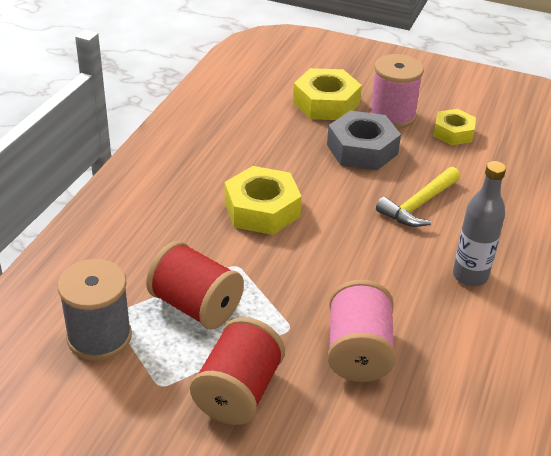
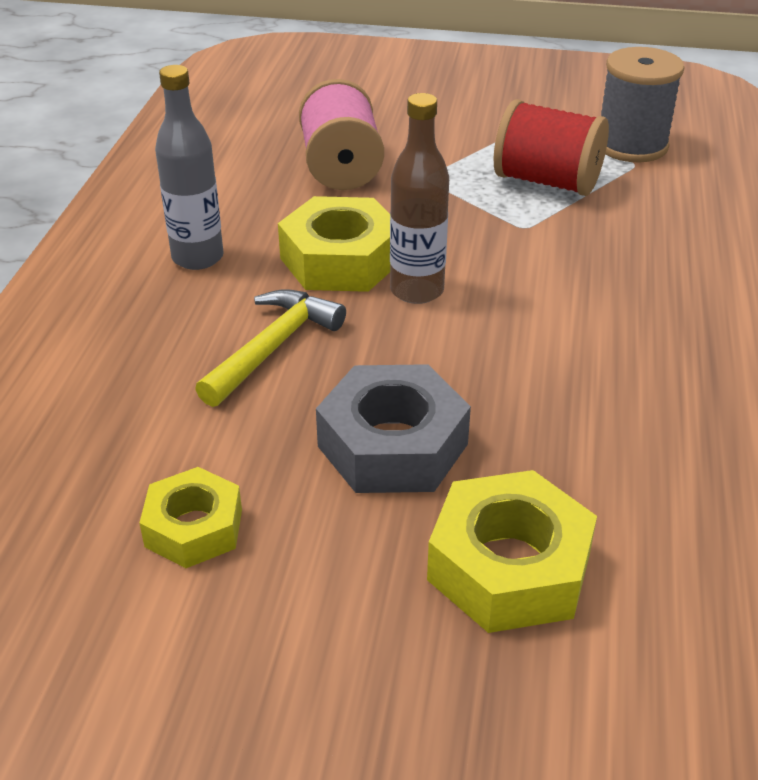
camera: 170 degrees right, 0 degrees up
(238, 392) = (458, 126): red spool -> none
(262, 209) = (529, 301): yellow nut -> yellow nut (341, 260)
(327, 227) = (417, 290): none -> brown bottle
(392, 116) = (340, 555): pink spool -> none

